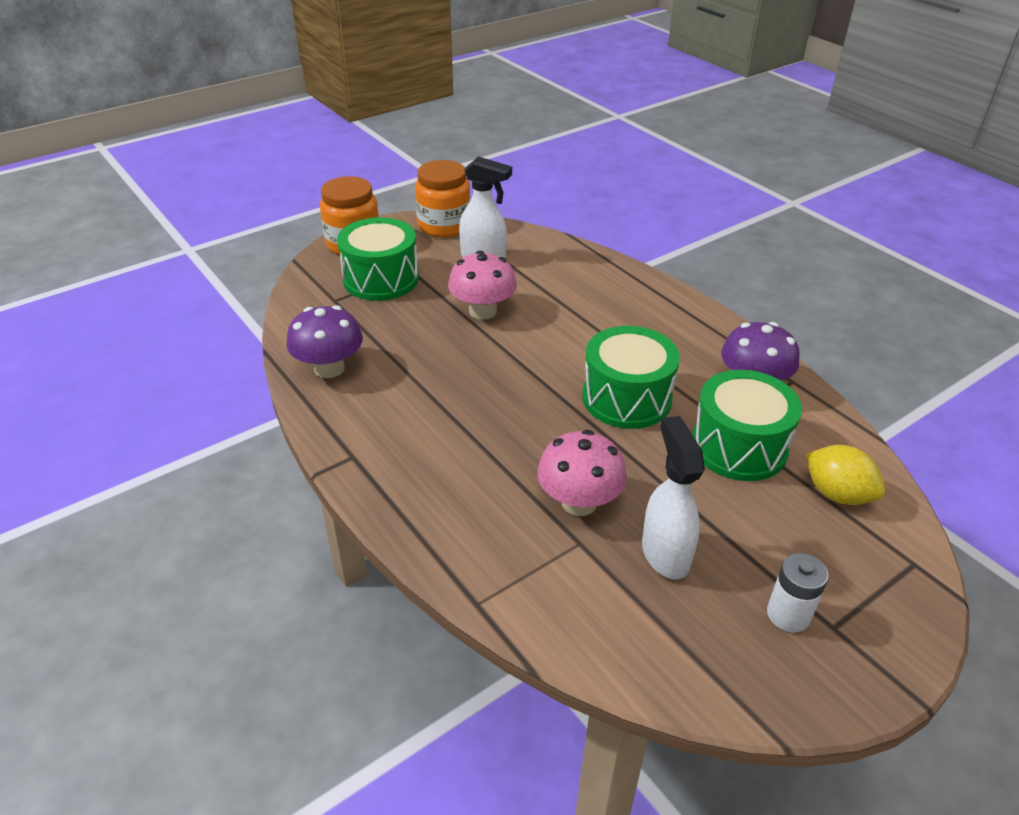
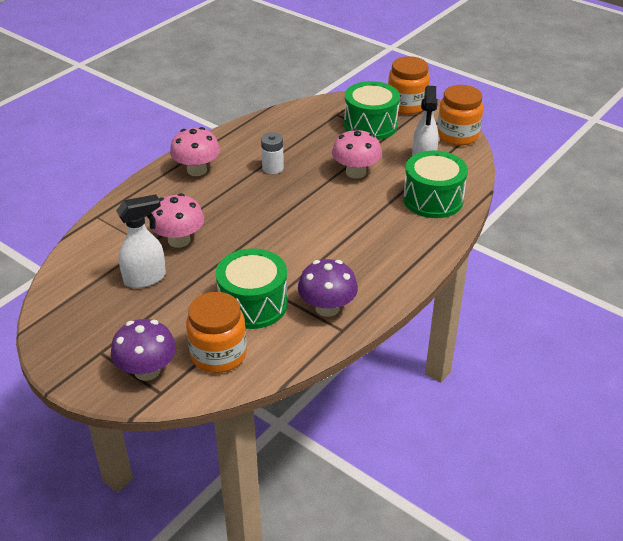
camera: 75 degrees right, 0 degrees up
(329, 368) = (266, 129): purple mushroom -> purple mushroom (147, 370)
(400, 458) = (197, 170): none -> pink mushroom
(626, 398) = (285, 248): green drum -> green drum (433, 199)
(788, 614) = (107, 332): white battery -> white battery (273, 168)
(837, 494) = (218, 354): yellow lemon -> orange jar

